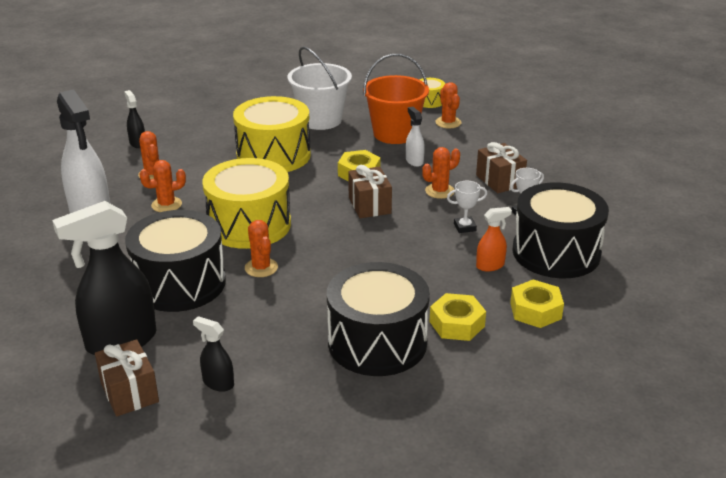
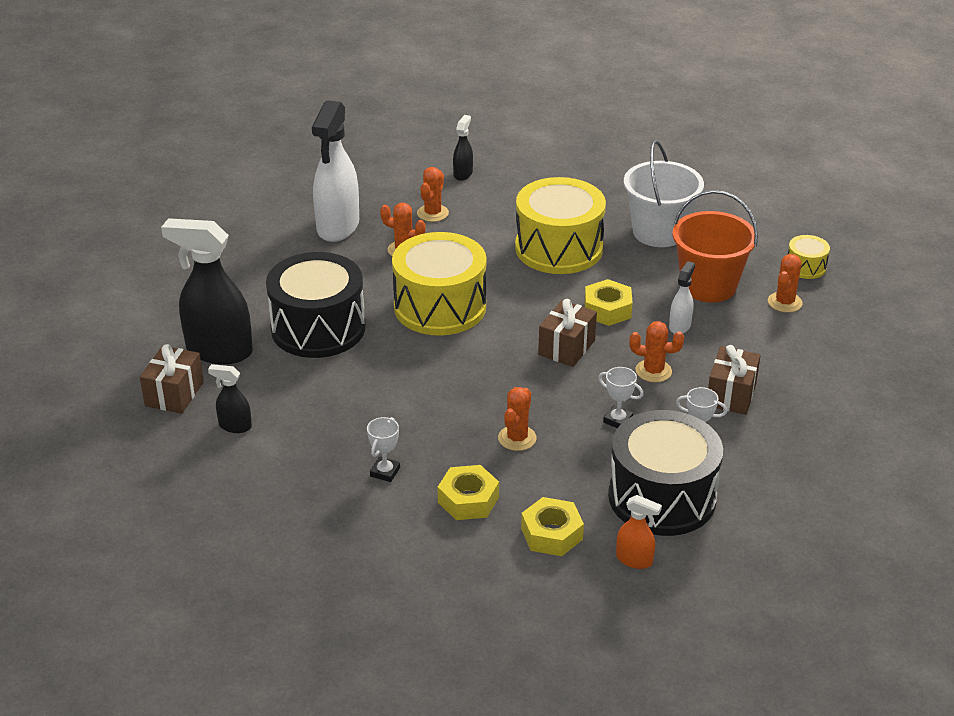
camera: 45 degrees right, 5 degrees up
(218, 383) = (235, 426): black spray bottle -> black spray bottle turned 60 degrees counterclockwise
(261, 268) = (393, 352): orange cactus -> orange cactus (517, 438)
(377, 342) = (385, 472): black drum -> white trophy
(490, 266) = (580, 470): orange spray bottle -> orange spray bottle (634, 560)

